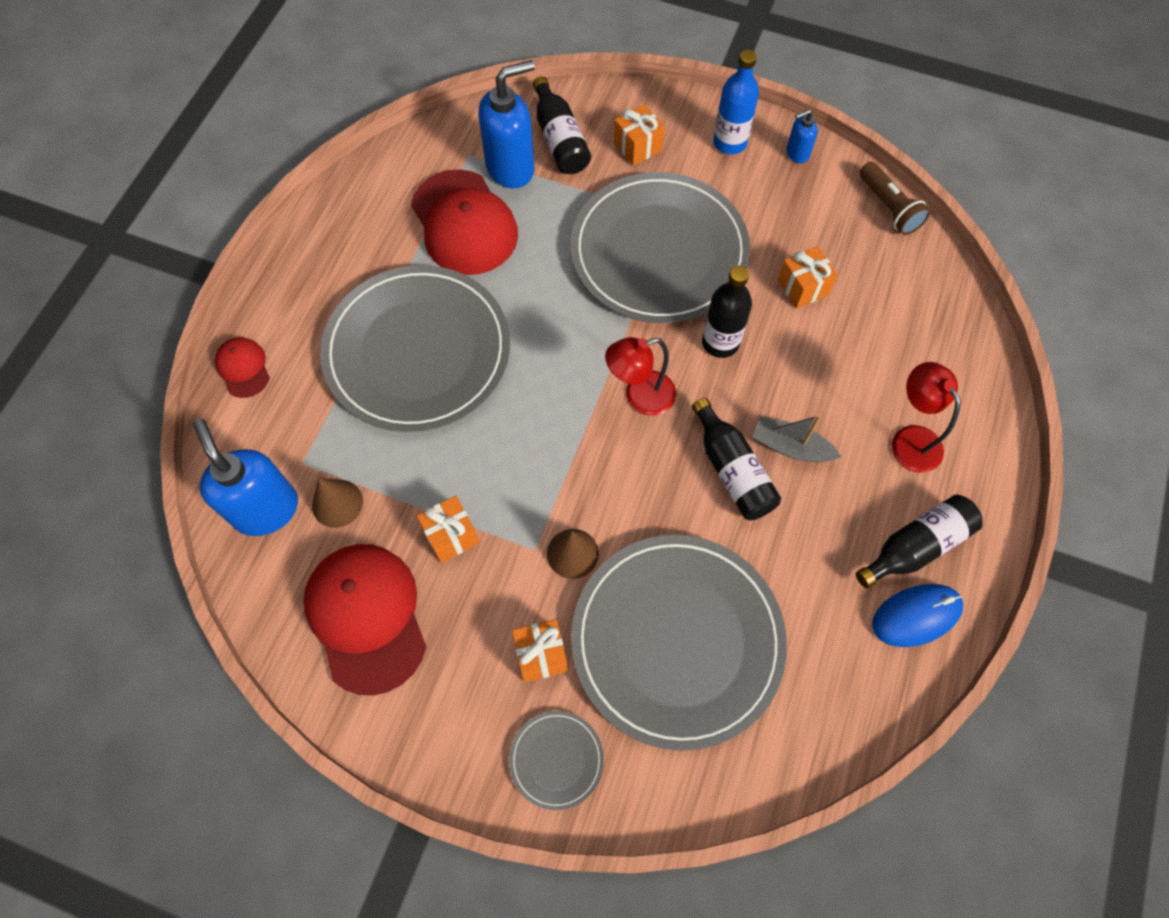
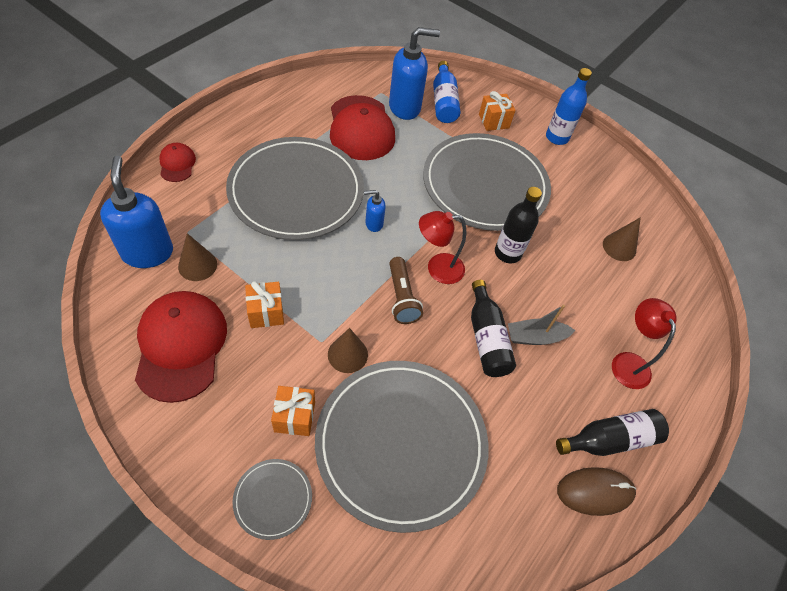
camera: 10 degrees right, 10 degrees down
(560, 139) = (444, 102): black bottle -> blue bottle
(790, 447) = (535, 337): grey boat -> grey boat turned 45 degrees counterclockwise
(797, 153) = (601, 157): blue soap dispenser -> blue soap dispenser (373, 224)
(802, 287) = (578, 238): orange gift -> none
(857, 282) = (619, 247): none -> brown cone
(889, 208) = (656, 209): brown flashlight -> brown flashlight (401, 298)
(916, 616) = (595, 492): blue mouse -> brown mouse

